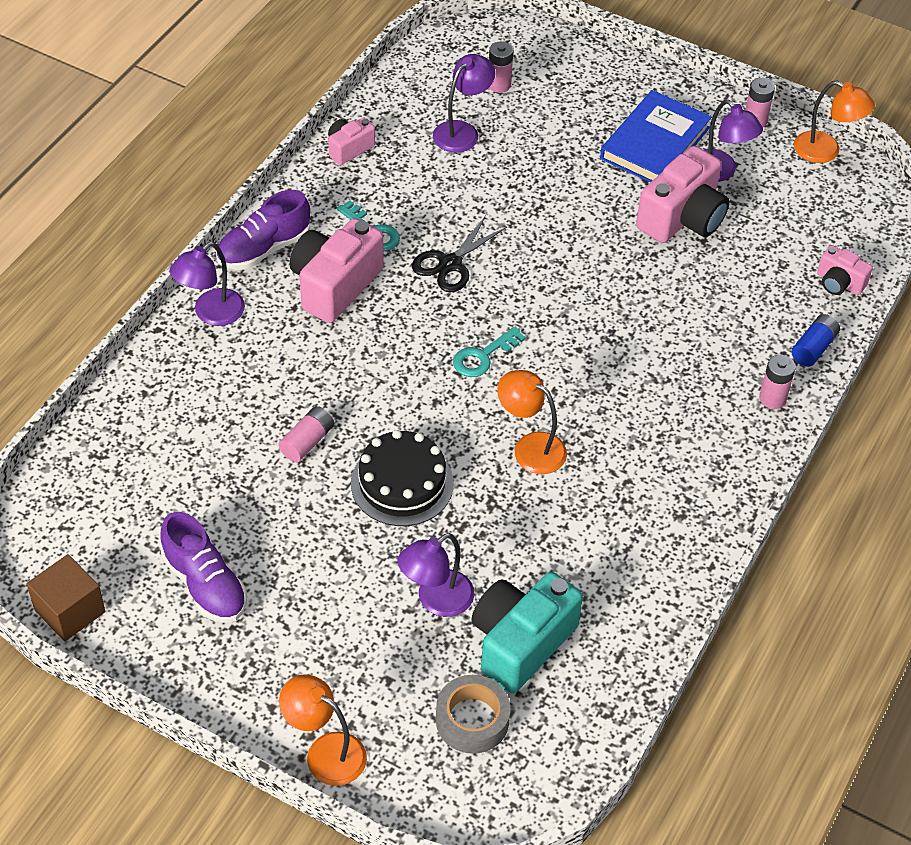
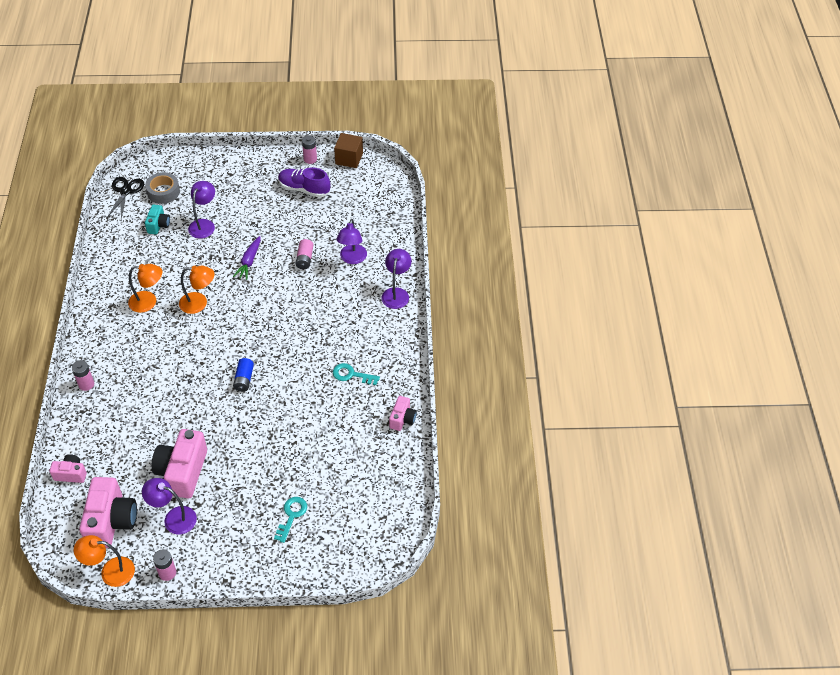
camera: 150 degrees right, 0 degrees up
(264, 249) = (399, 338): purple shoe -> none
(325, 752) = (214, 159): orange lamp -> orange lamp (148, 302)
(335, 285) = (348, 336): pink camera -> pink camera (111, 521)
(402, 483) = (249, 261): black cake -> purple carrot
(450, 264) = (297, 377): black scissors -> black scissors (125, 191)
(462, 131) = (347, 465): purple lamp -> purple lamp (352, 259)
(483, 356) = (248, 336): turquoise key -> turquoise key (291, 516)
(499, 85) = (347, 513): pink battery -> pink battery (310, 159)
(521, 643) = (158, 225): turquoise camera -> turquoise camera, size x0.53
(655, 143) = (225, 519): blue book -> none
(813, 348) = (73, 424): blue battery -> blue battery (244, 379)

